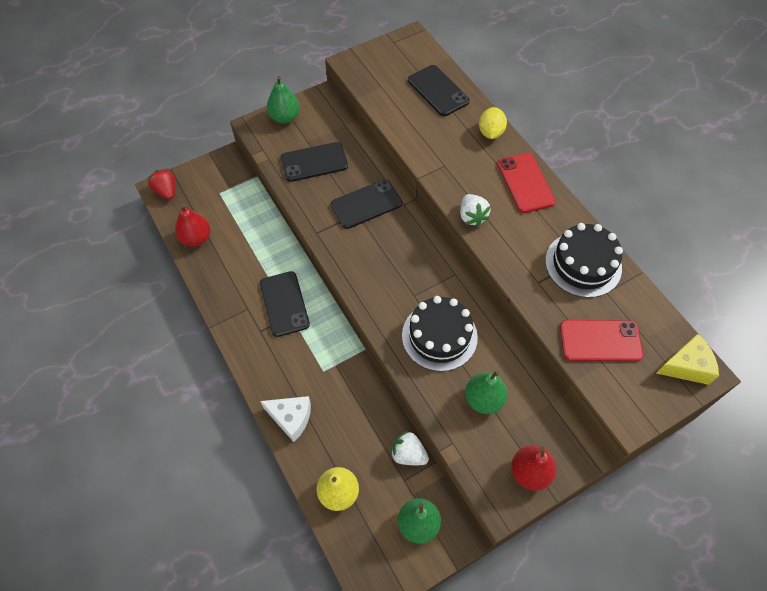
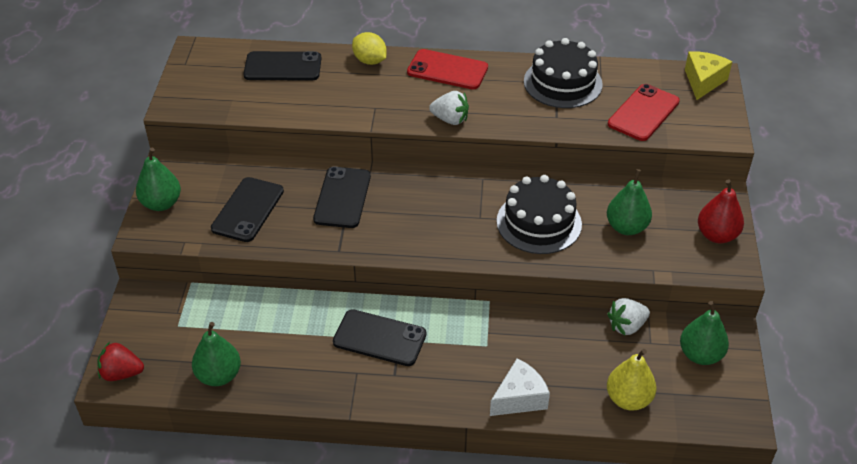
camera: 55 degrees left, 15 degrees down
(196, 238) = (219, 375): red pear -> green pear

